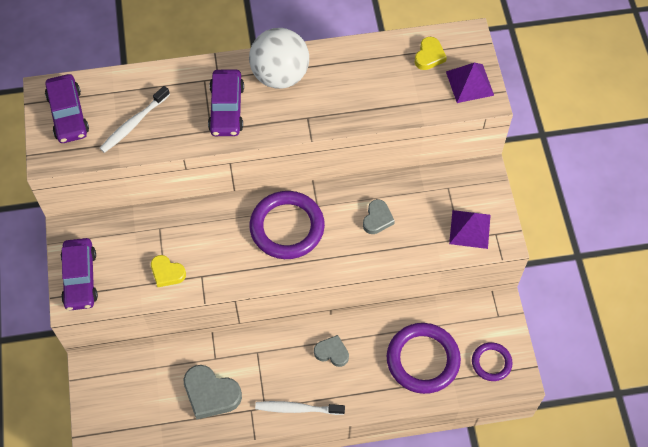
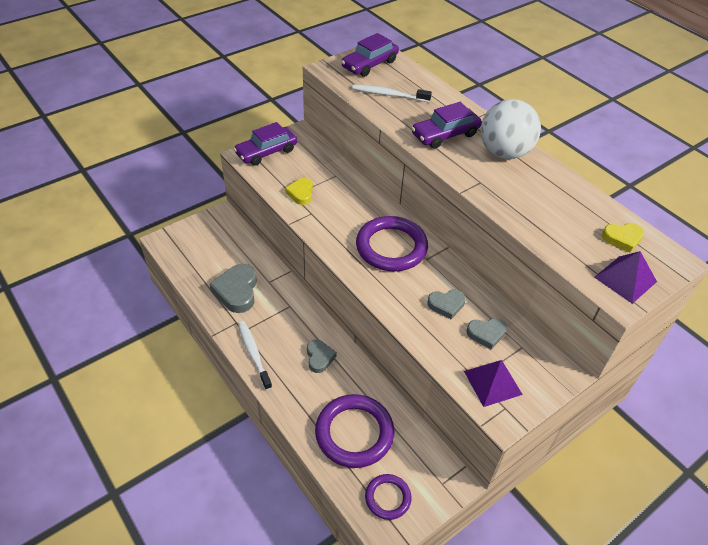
camera: 60 degrees right, 15 degrees down
(422, 206) = (486, 334): none -> grey heart

